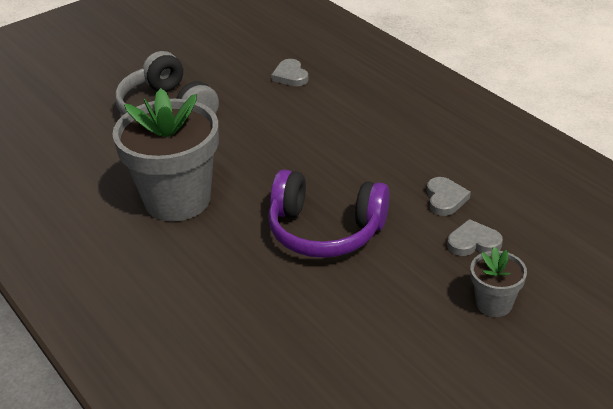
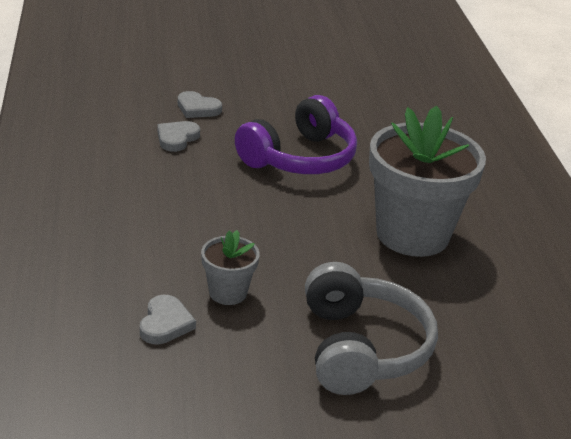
camera: 155 degrees left, 5 degrees down
(325, 231) = (300, 158): purple headphones -> purple headphones turned 90 degrees clockwise
(494, 304) = (232, 80): grey flower pot -> grey flower pot (228, 293)

